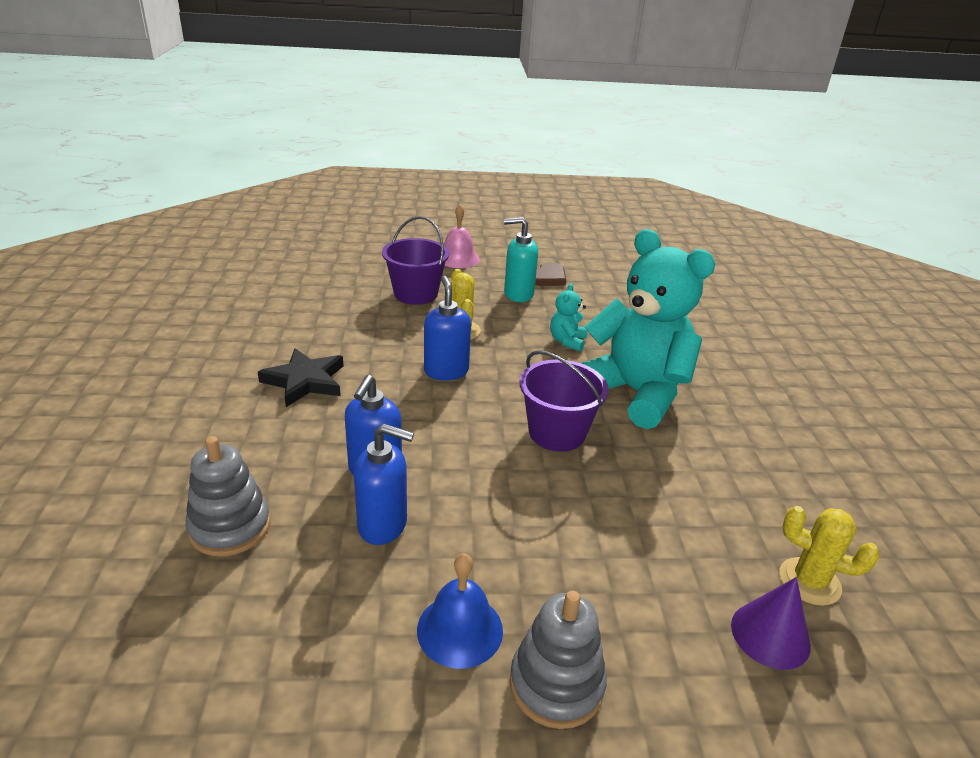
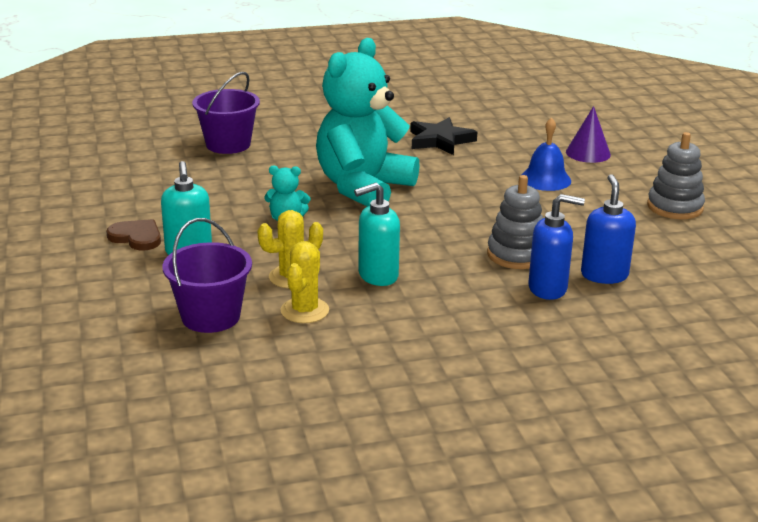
camera: 100 degrees left, 5 degrees down
(230, 527) = (661, 339): grey stacking toy -> grey stacking toy (516, 255)
(305, 381) = (442, 351): black star -> black star (440, 140)
(446, 371) = (377, 276): blue soap dispenser -> turquoise soap dispenser
(458, 258) = (91, 300): pink bell -> none
(460, 629) = (666, 237): blue bell -> blue bell (545, 179)
(557, 432) = (443, 217): purple bucket -> purple bucket (228, 144)
(809, 581) = (537, 141): yellow cactus -> yellow cactus (304, 311)

